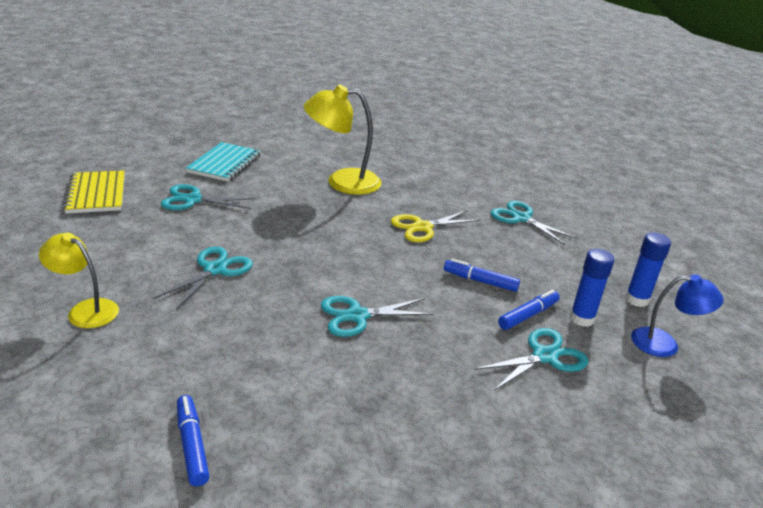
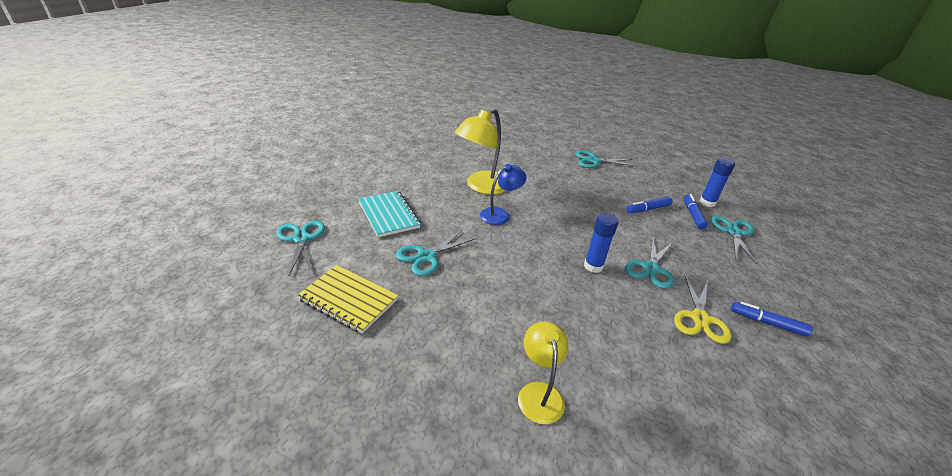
camera: 45 degrees left, 5 degrees up
(85, 310) = (539, 393): yellow lamp -> yellow lamp turned 105 degrees clockwise
(192, 445) = (752, 413): blue marker -> blue marker (767, 323)
(215, 270) = (542, 297): turquoise scissors -> turquoise scissors (301, 239)
(422, 227) = (571, 193): yellow scissors -> yellow scissors (700, 318)
(636, 299) = (701, 179): blue glue stick -> blue glue stick (593, 266)
(664, 344) = (743, 196): blue lamp -> blue lamp (500, 214)

